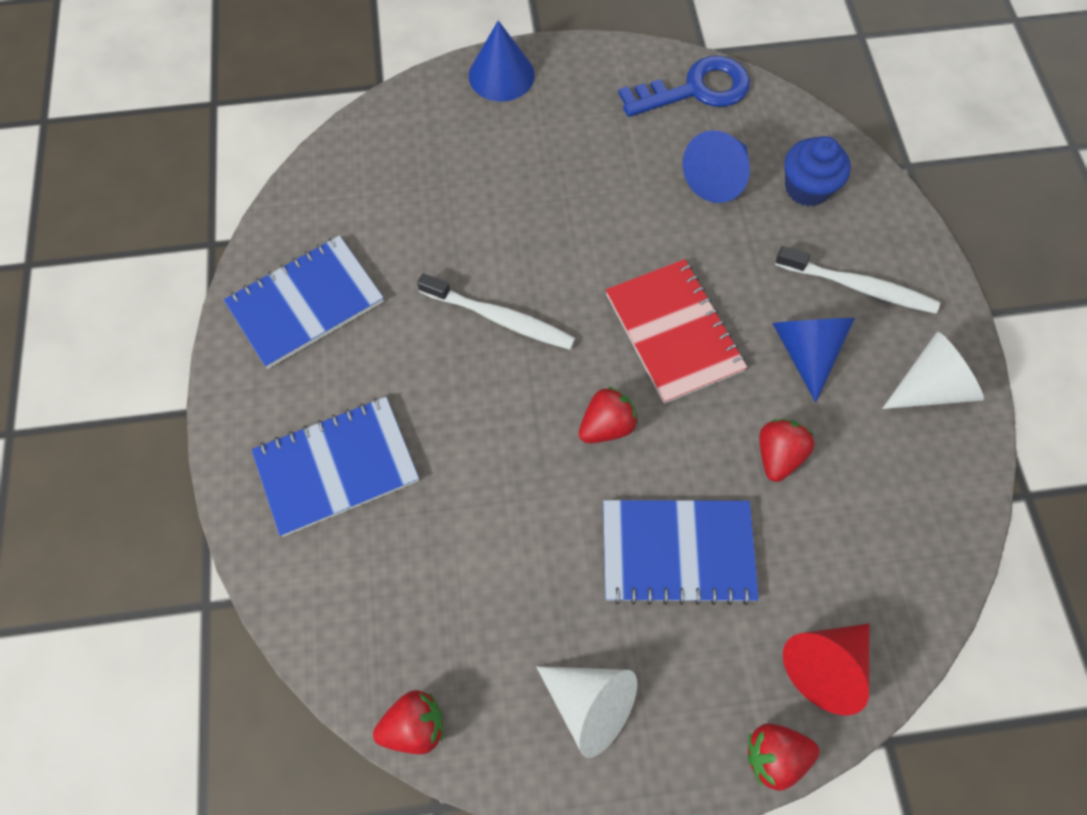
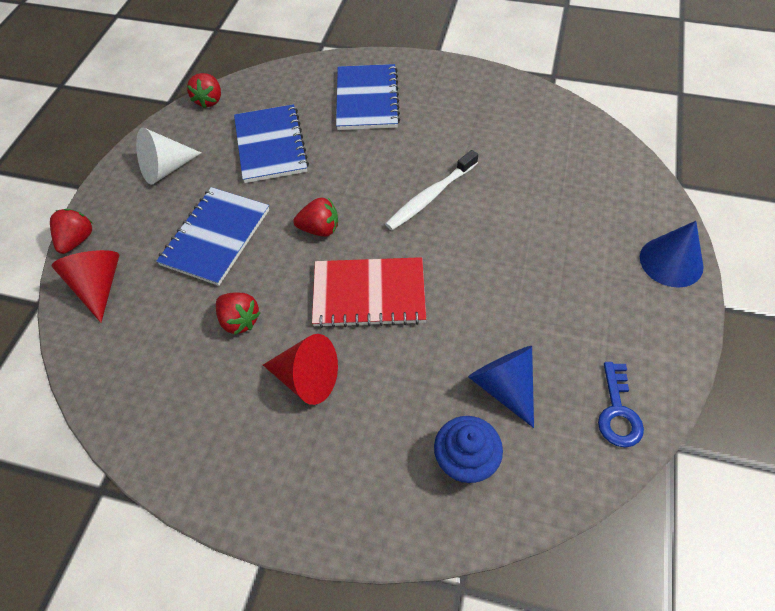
camera: 115 degrees right, 10 degrees down
(306, 303) = (487, 106): blue notebook -> blue notebook (271, 145)
(606, 425) = (320, 229): red strawberry -> red strawberry turned 75 degrees counterclockwise
(695, 90) = (618, 412): blue key -> blue key, size x0.65
(805, 351) = (307, 378): blue cone -> red cone
(858, 287) = (343, 452): white toothbrush -> none
(929, 386) = (225, 460): white cone -> none

